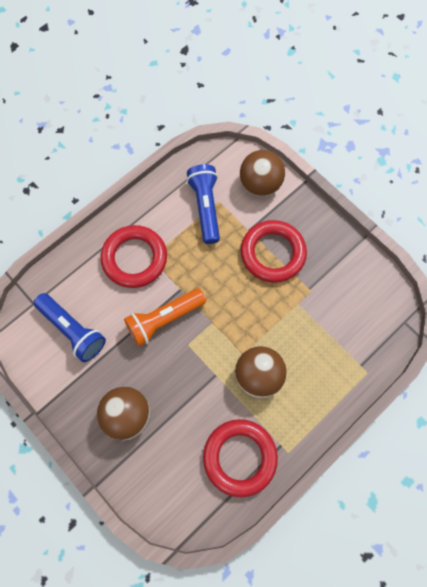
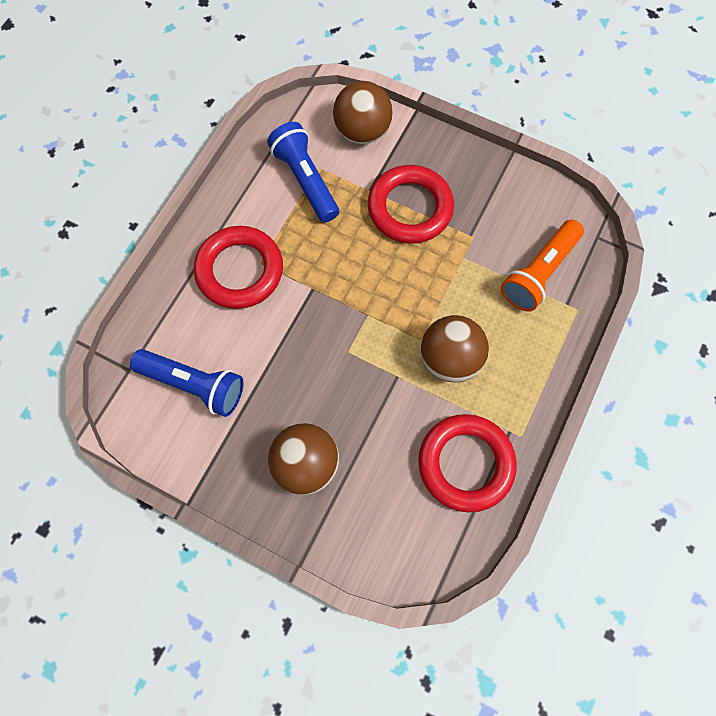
camera: 20 degrees left, 0 degrees up
(164, 319) = (307, 331): orange flashlight -> orange flashlight (539, 273)

